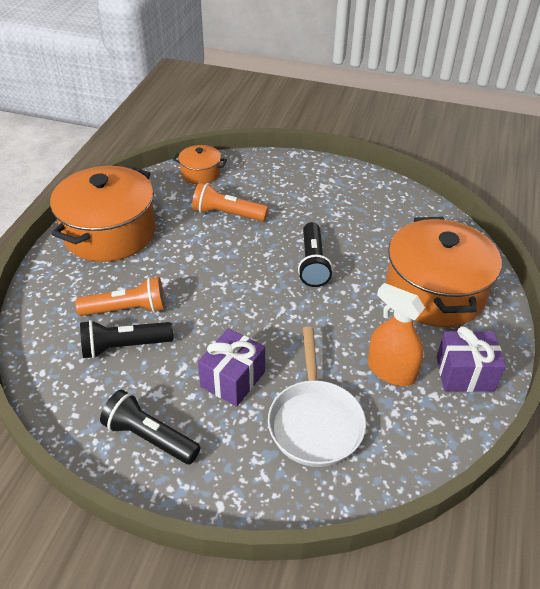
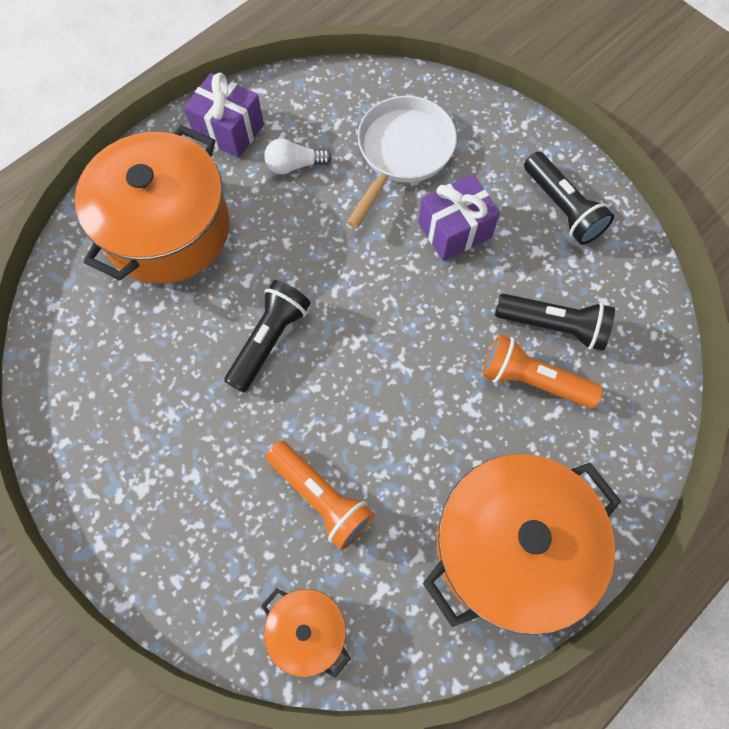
camera: 150 degrees left, 25 degrees up
(391, 371) = (294, 165): orange spray bottle -> white light bulb

